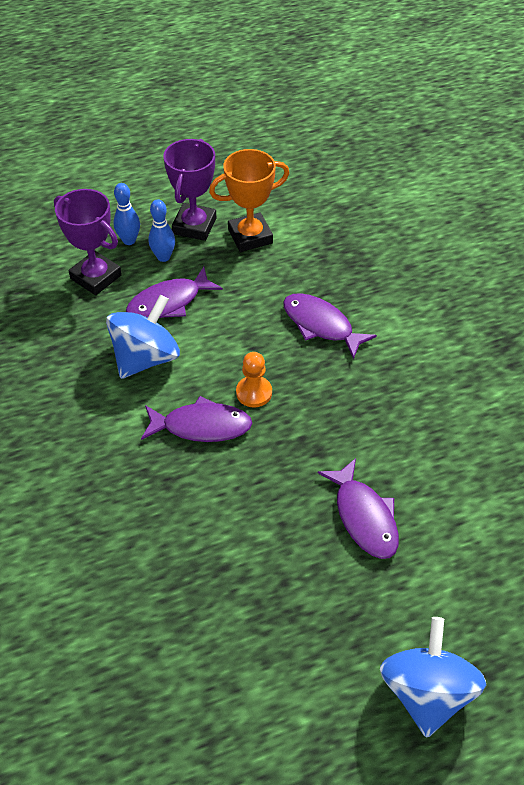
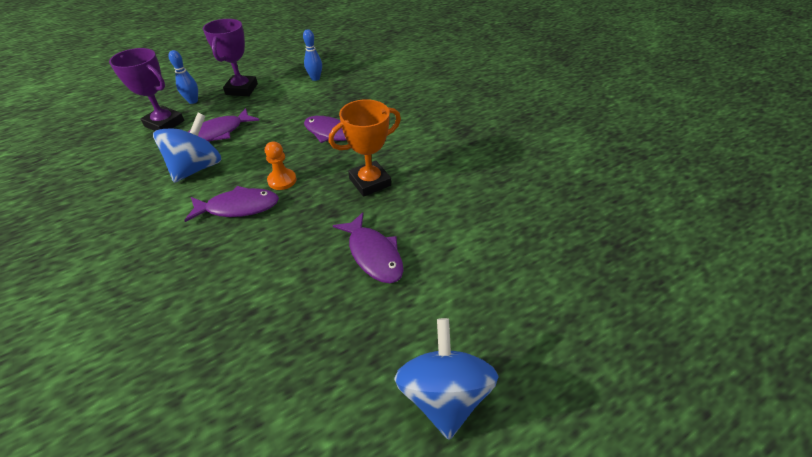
camera: 10 degrees left, 5 degrees down
(163, 257) = (217, 108): blue bowling pin -> blue bowling pin (315, 78)
(250, 236) = (281, 91): orange trophy -> orange trophy (370, 182)

